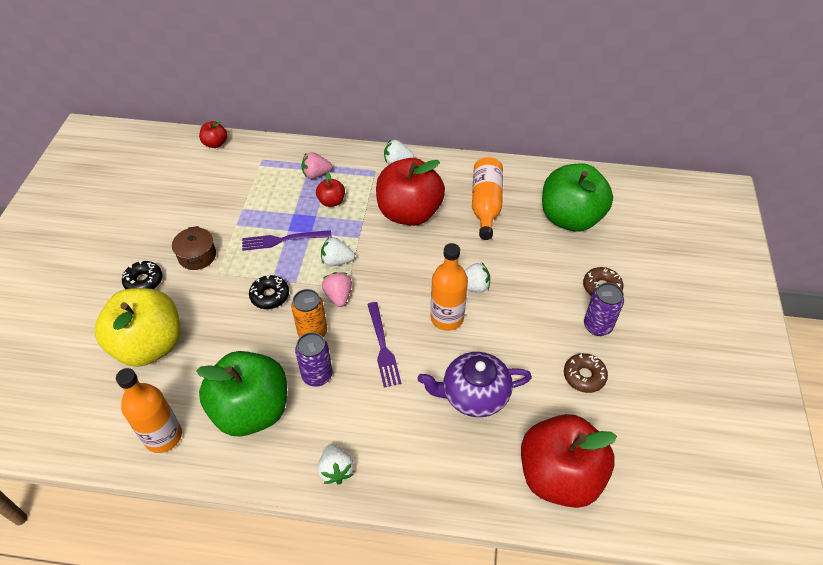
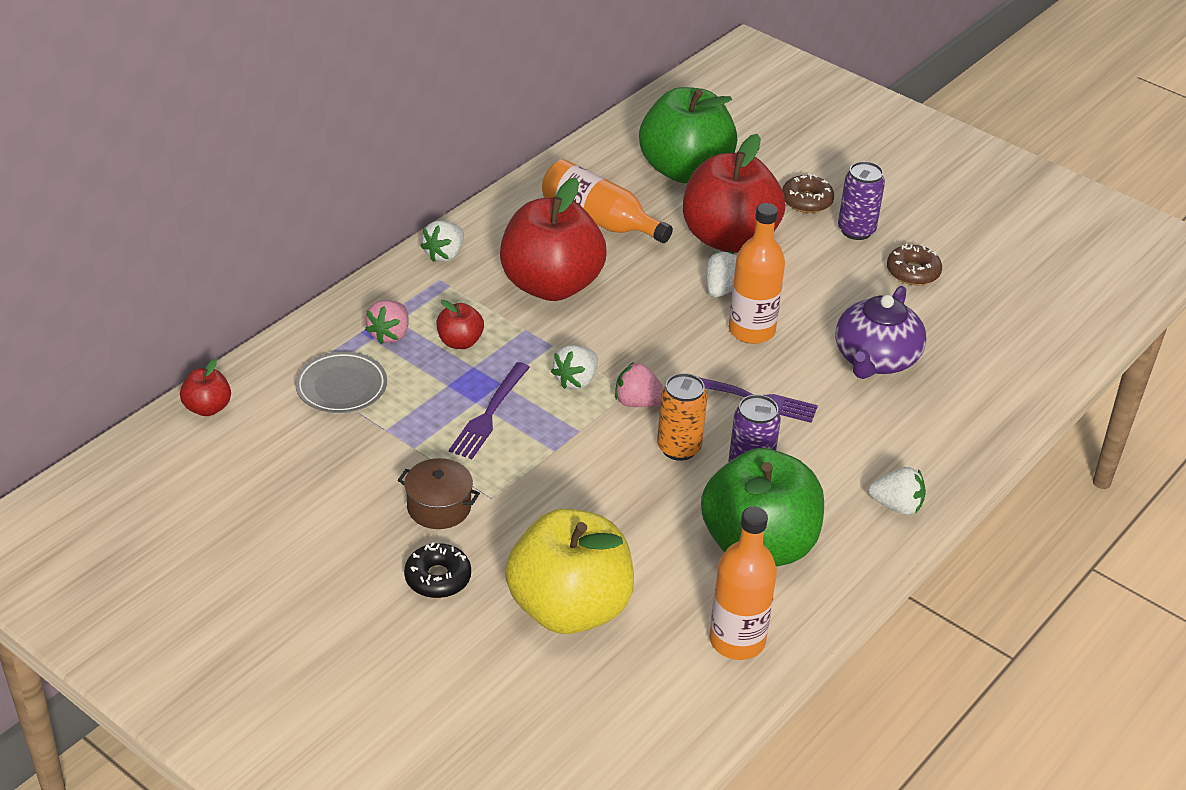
camera: 60 degrees left, 10 degrees down
(263, 178) = (341, 387): none -> grey plate
(270, 296) = (582, 463): black donut -> none
(559, 476) = (1018, 348): red apple -> red apple (728, 238)

